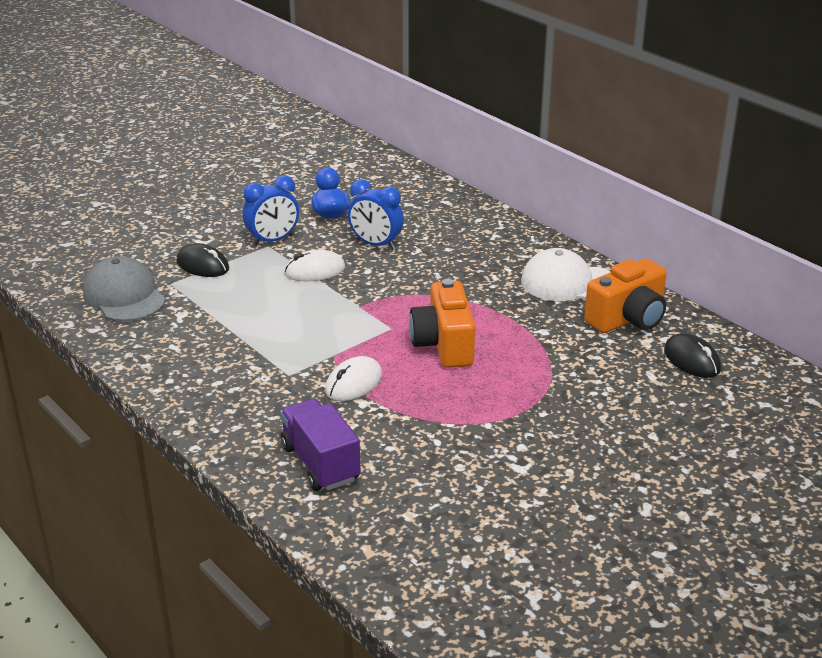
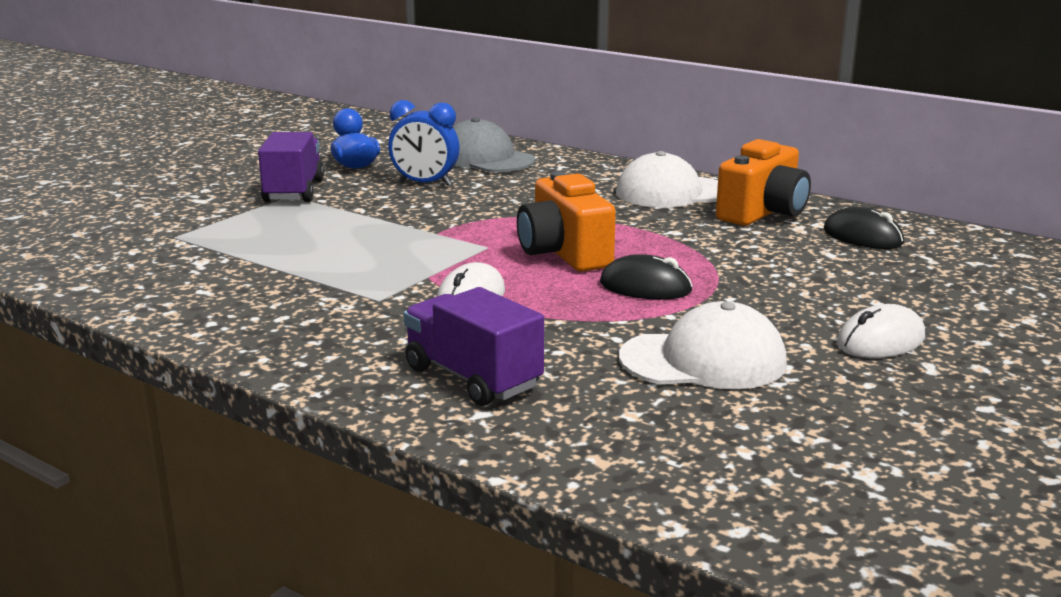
camera: 15 degrees left, 10 degrees down
(124, 296) = (113, 253): grey cap -> grey cap (485, 159)
(203, 265) = (211, 218): black mouse -> black mouse (645, 287)
(273, 240) = (294, 191): blue clock -> purple truck
(315, 271) = (361, 210): white mouse -> white mouse (880, 341)
(486, 474) = (703, 360): none -> white cap

